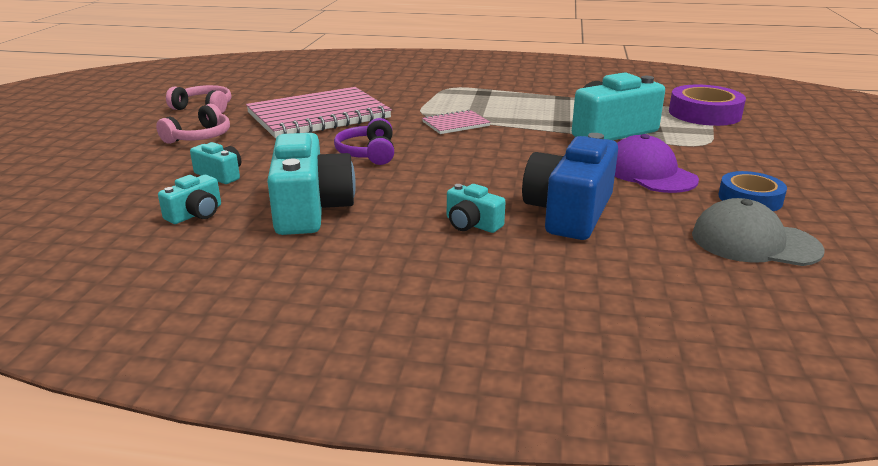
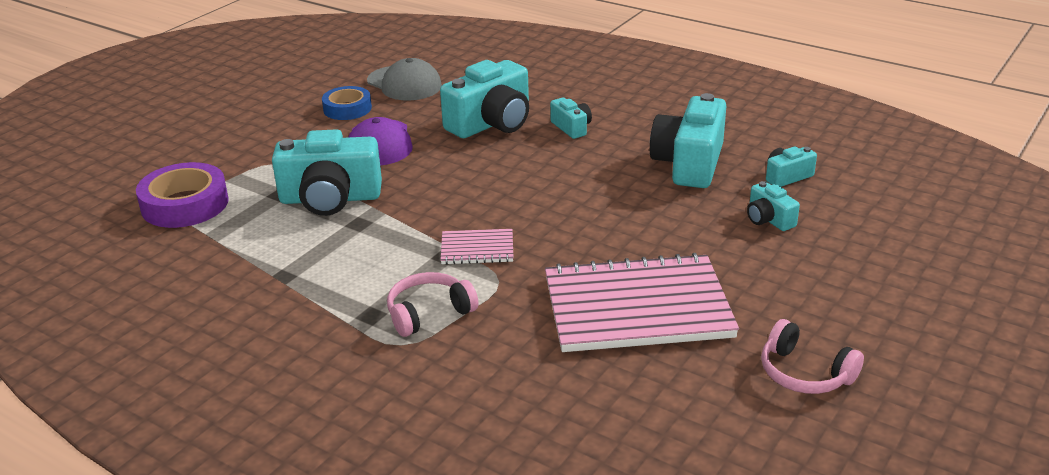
camera: 155 degrees left, 5 degrees up
(199, 137) = (800, 293): pink headphones -> pink headphones (429, 313)
(368, 153) = (608, 220): purple headphones -> none
(569, 212) = (491, 123): blue camera -> turquoise camera

